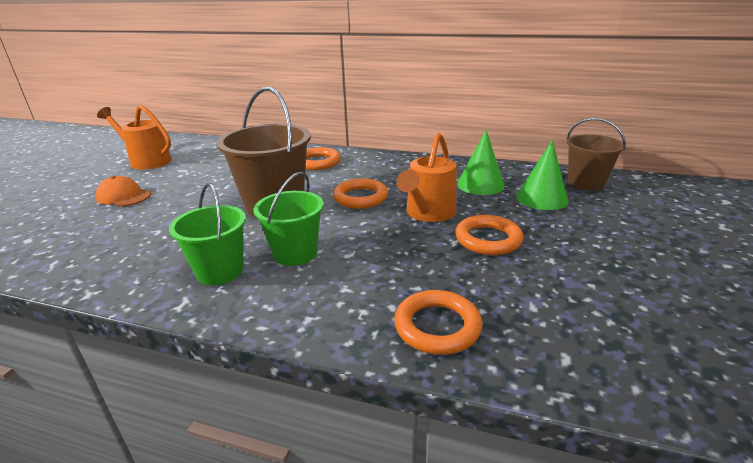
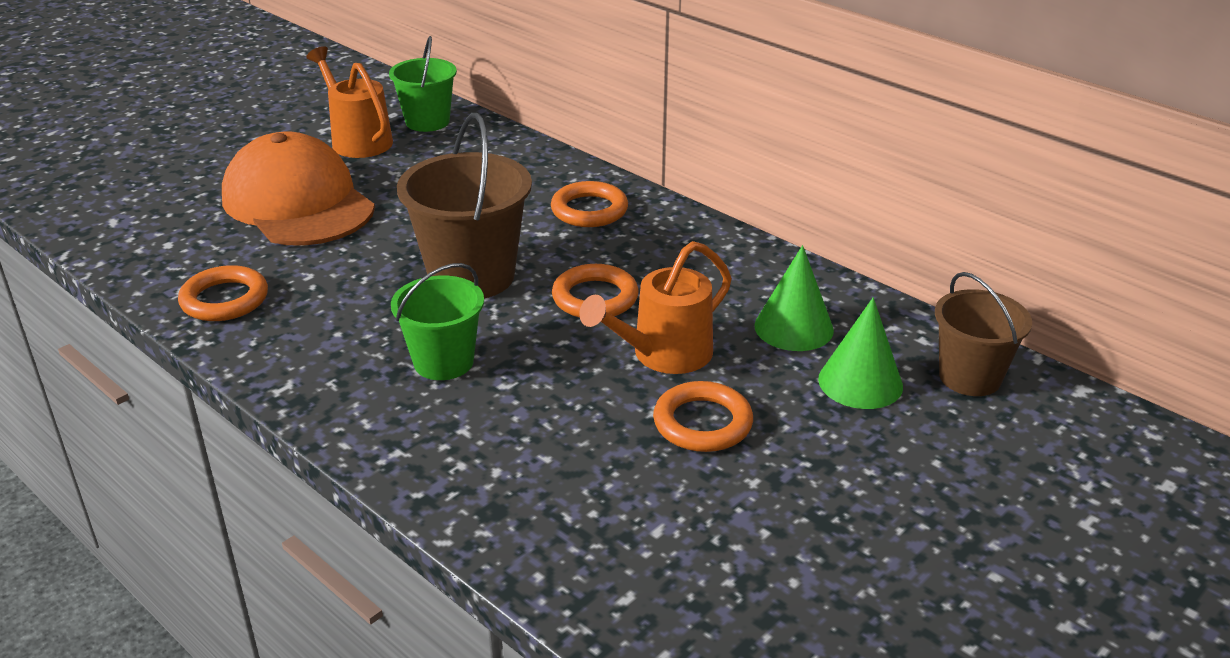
camera: 25 degrees right, 5 degrees up
(124, 196) = (298, 202): orange cap -> orange cap, size x2.20
(220, 271) = (345, 358): green bucket -> green bucket (427, 122)
(437, 326) = (523, 512): orange ring -> orange ring (224, 300)

